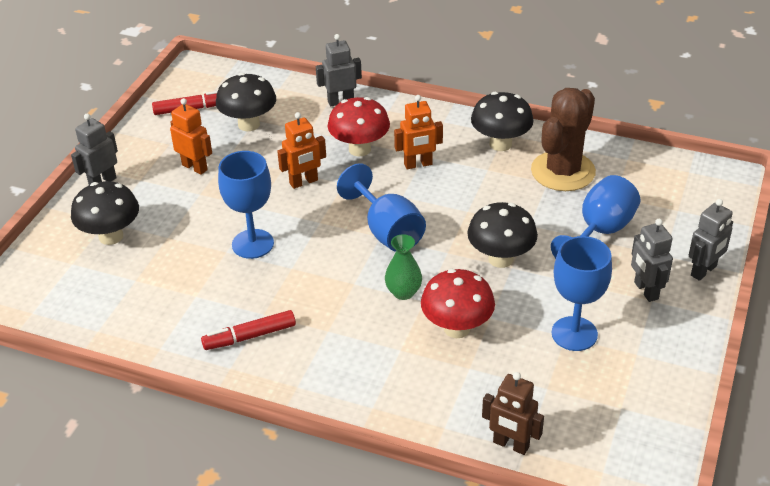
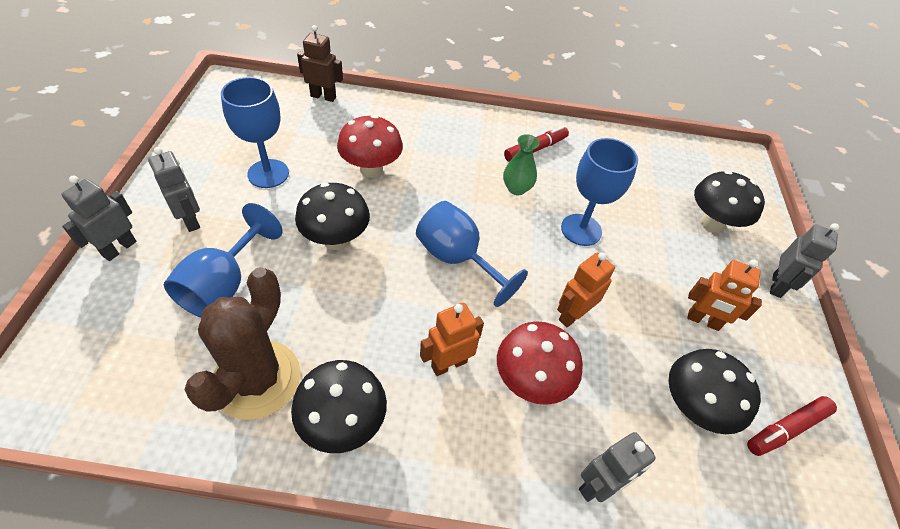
camera: 160 degrees right, 10 degrees up
(403, 292) = (424, 196): green vase -> green vase (516, 188)

